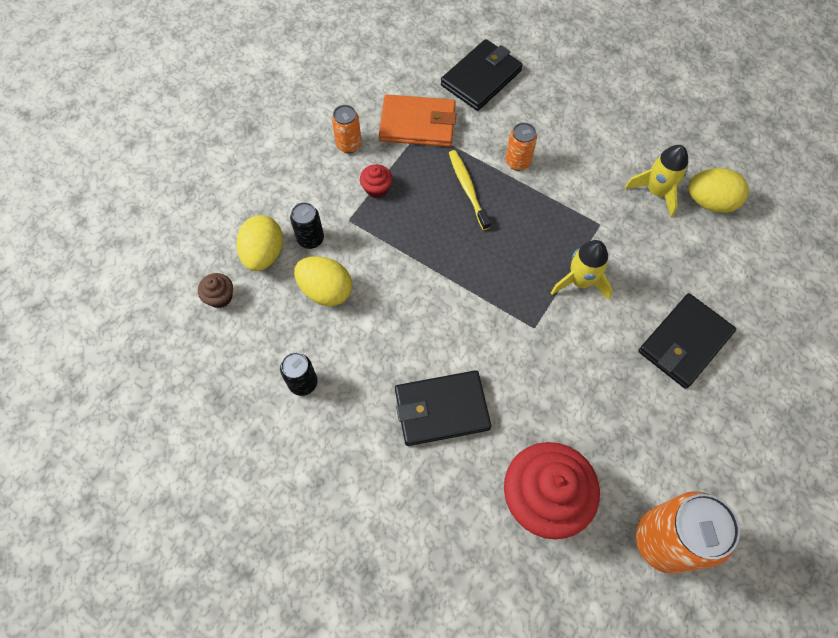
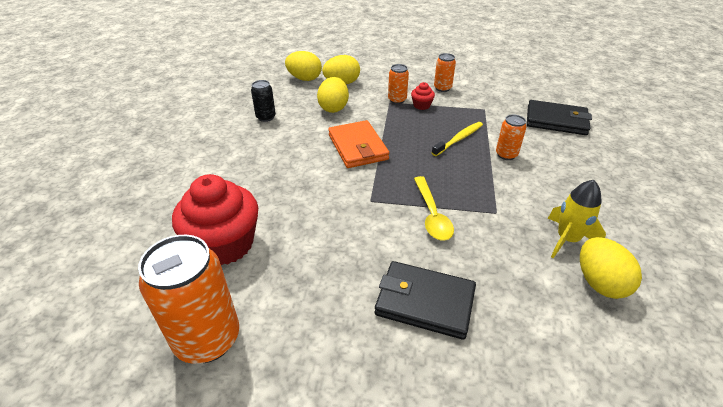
camera: 65 degrees right, 25 degrees down
(220, 297) = (304, 79): brown cupcake -> yellow egg
(311, 239) = (364, 94): black can -> none
(348, 209) = (397, 100): none -> orange can
(418, 124) = (487, 107): orange wallet -> orange wallet (358, 147)
(441, 409) = (275, 174): black wallet -> none
(580, 281) = (432, 215): yellow rocket -> yellow spoon

